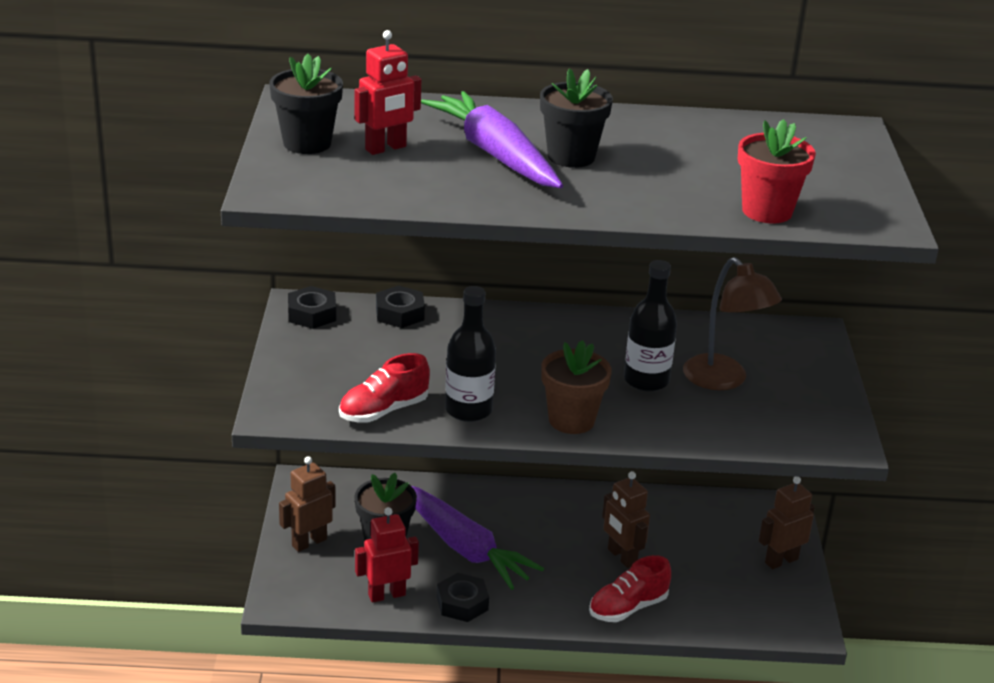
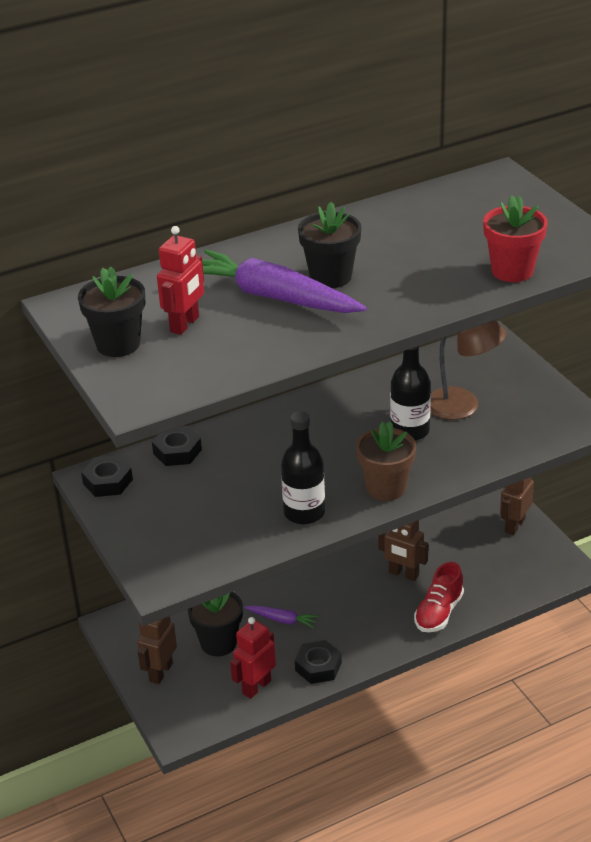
camera: 25 degrees left, 5 degrees up
(383, 411) = (241, 542): red shoe -> none
(463, 547) = (282, 620): purple carrot -> purple carrot, size x0.45

